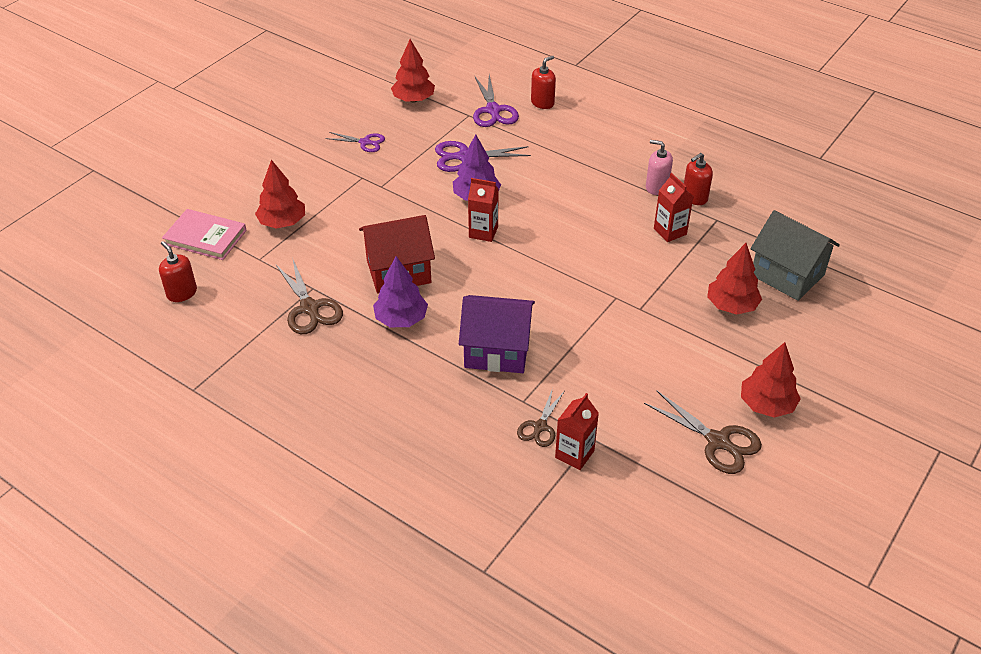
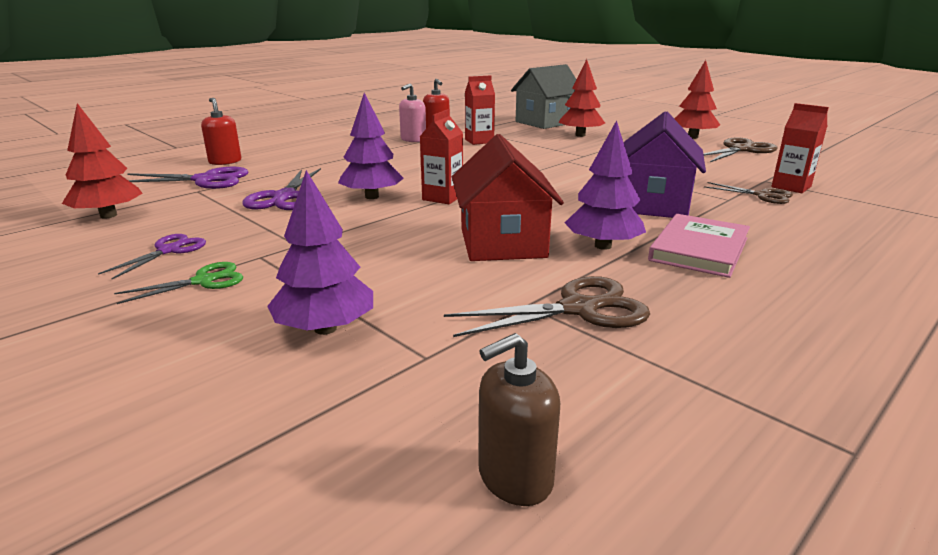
camera: 80 degrees left, 20 degrees down
(182, 293) = (514, 477): red soap dispenser -> brown soap dispenser
(205, 237) = (306, 435): pink book -> pink book (699, 249)
(282, 222) = (325, 328): red tree -> purple tree
(328, 168) = (203, 281): none -> green scissors

